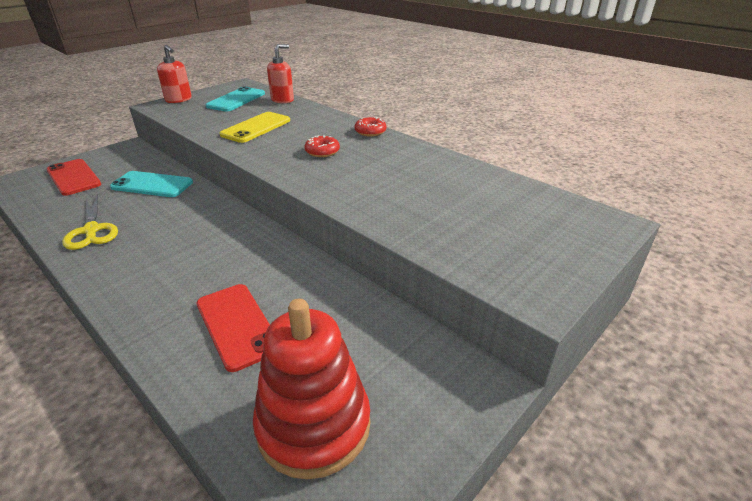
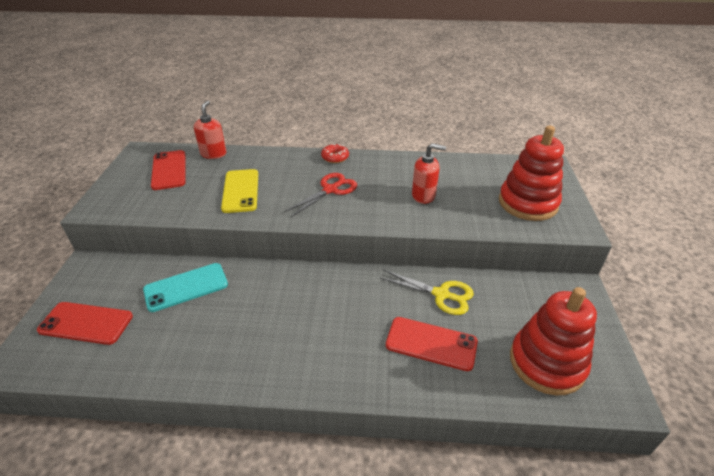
camera: 40 degrees left, 5 degrees up
(91, 230) = (206, 354): yellow scissors -> yellow scissors (441, 294)
(179, 100) = (106, 193): red soap dispenser -> red soap dispenser (424, 196)
(236, 100) = (169, 170): turquoise phone -> red phone
(322, 152) = (330, 190): red donut -> red scissors
(510, 244) = (527, 203): none -> red stacking toy

